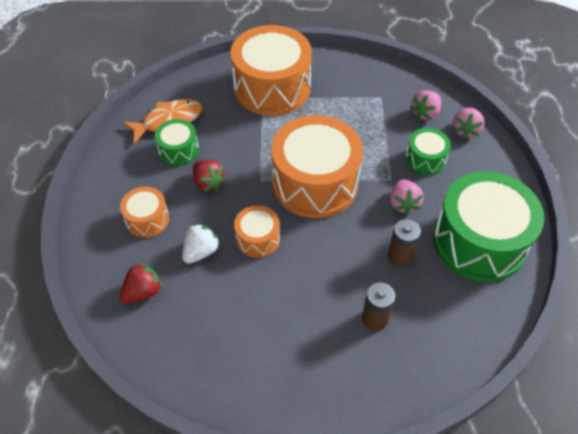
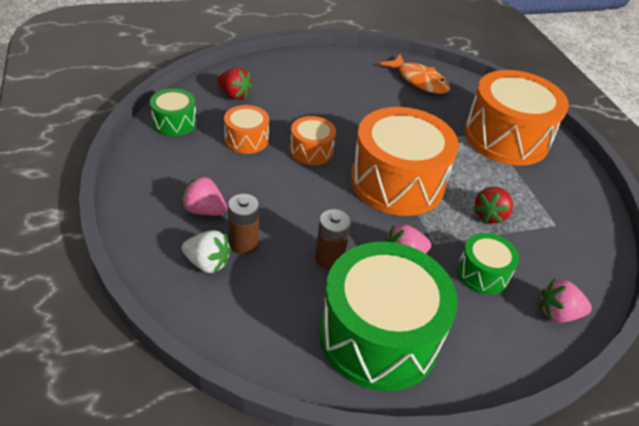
camera: 70 degrees right, 10 degrees down
(147, 219) = (306, 86): orange drum -> orange drum (246, 139)
(178, 150) = (389, 91): green drum -> green drum (174, 122)
(201, 251) = (284, 119): white strawberry -> white strawberry (207, 263)
(208, 183) = (361, 113): red strawberry -> red strawberry (490, 215)
(425, 113) = (558, 269): pink strawberry -> pink strawberry (204, 210)

